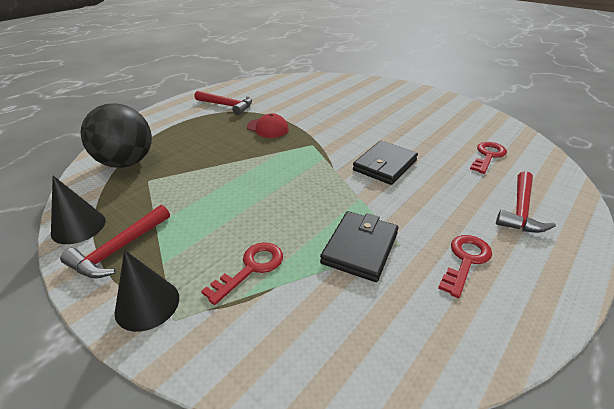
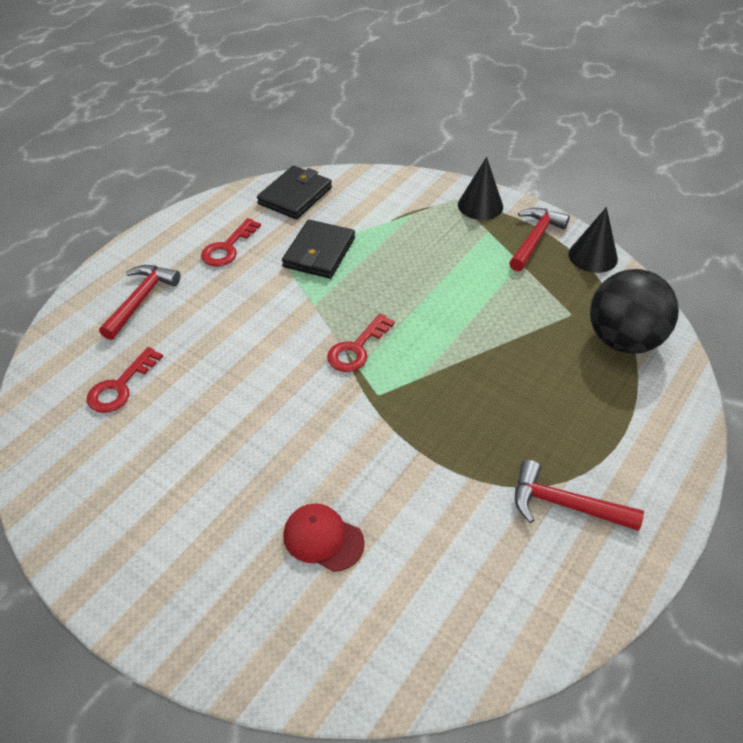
camera: 175 degrees right, 10 degrees up
(251, 268) = (412, 232): red key -> red key (357, 348)
(268, 128) = (459, 433): red cap -> red cap (323, 539)
(384, 165) = (275, 358): black wallet -> black wallet (295, 196)

